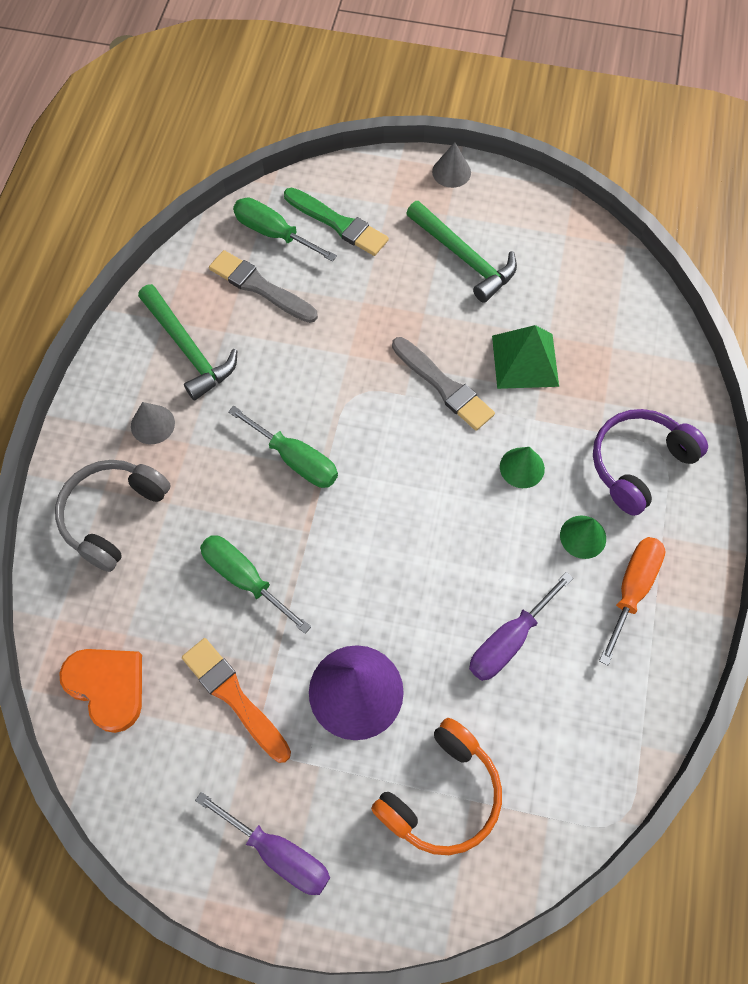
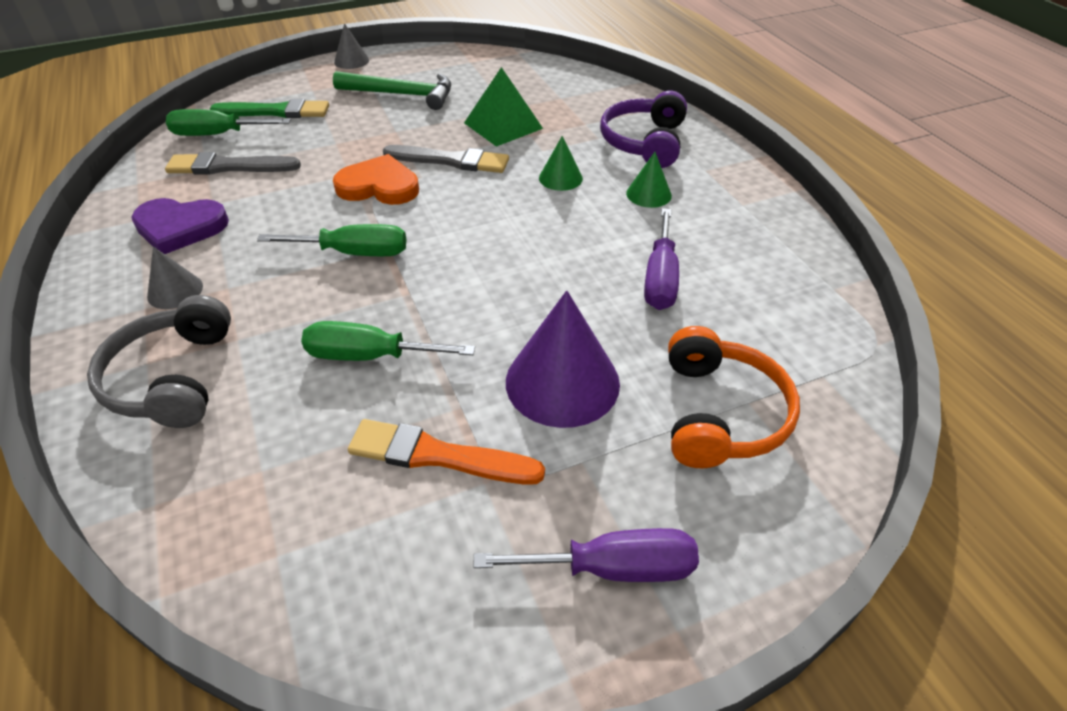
camera: 35 degrees left, 20 degrees down
(107, 686) = (269, 532): orange heart -> orange heart (379, 186)
(188, 349) = (180, 228): green hammer -> purple heart
(632, 589) = (717, 205): orange screwdriver -> none

